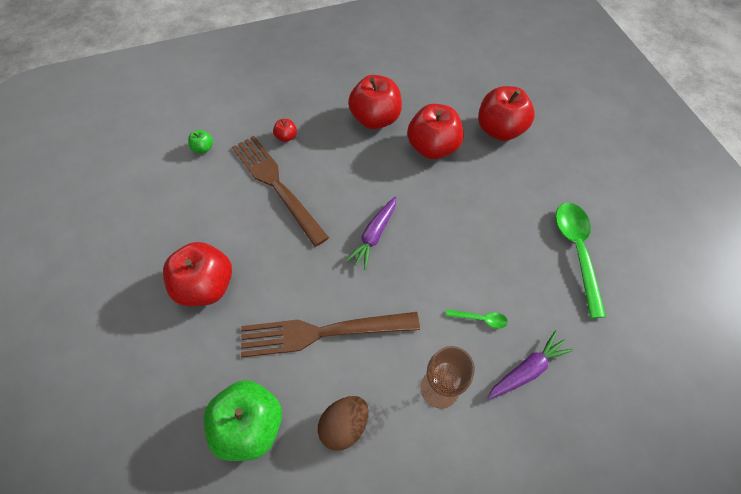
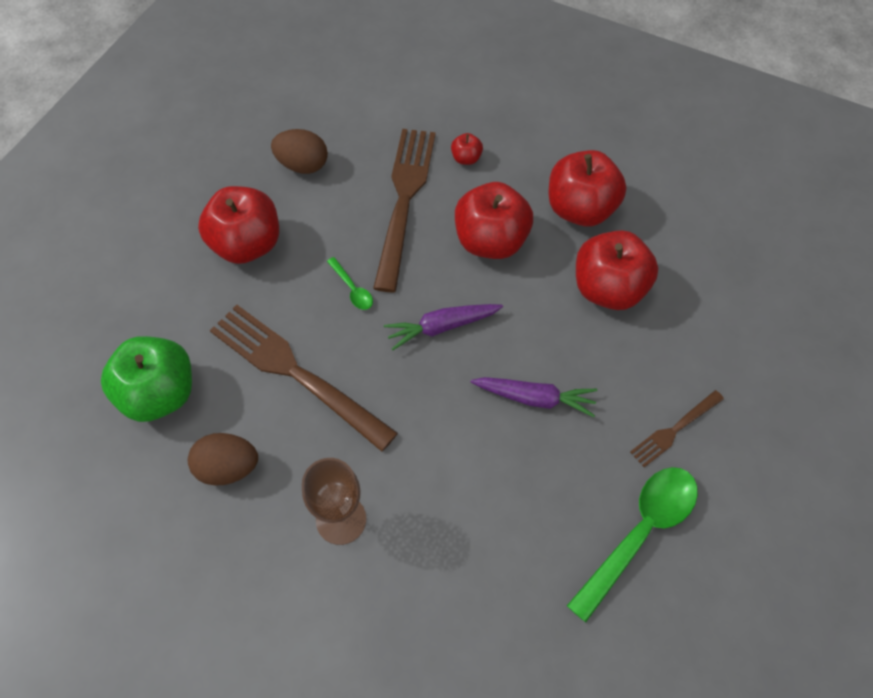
camera: 45 degrees right, 0 degrees up
(191, 212) = (302, 165): none -> brown egg
(203, 148) = (376, 110): green apple -> none
(480, 319) = (452, 498): green spoon -> green spoon (352, 289)
(499, 130) = (713, 332): red apple -> red apple (491, 241)
(527, 369) = (441, 587): purple carrot -> purple carrot (535, 398)
(535, 189) = (675, 430): none -> brown fork

